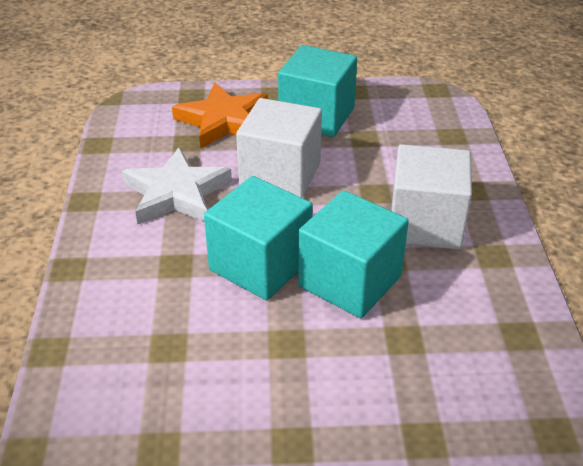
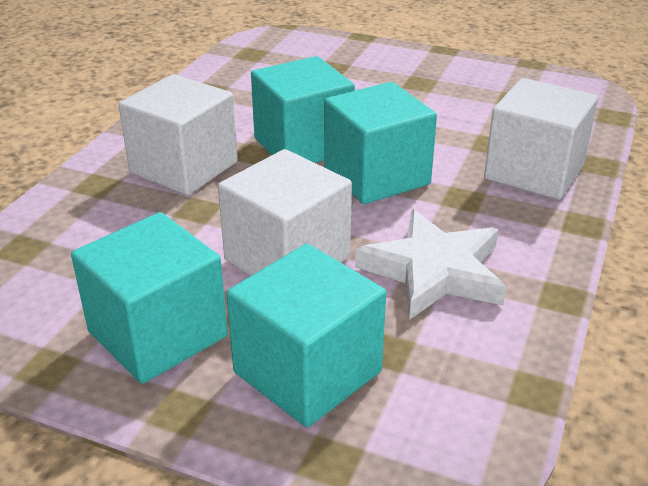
camera: 155 degrees left, 5 degrees down
(116, 316) = (534, 172): none -> white cube
(223, 121) = (307, 372): orange star -> turquoise cube

